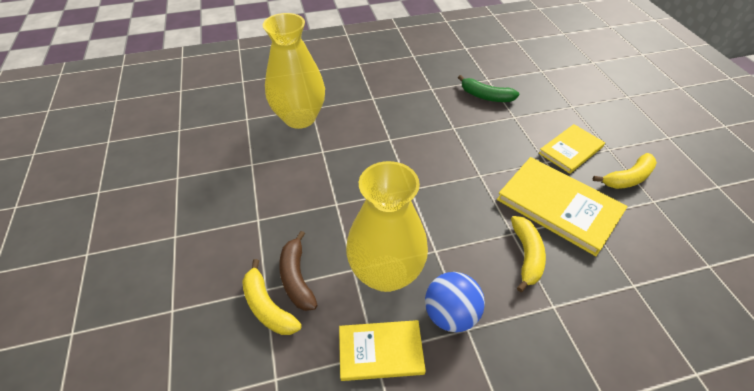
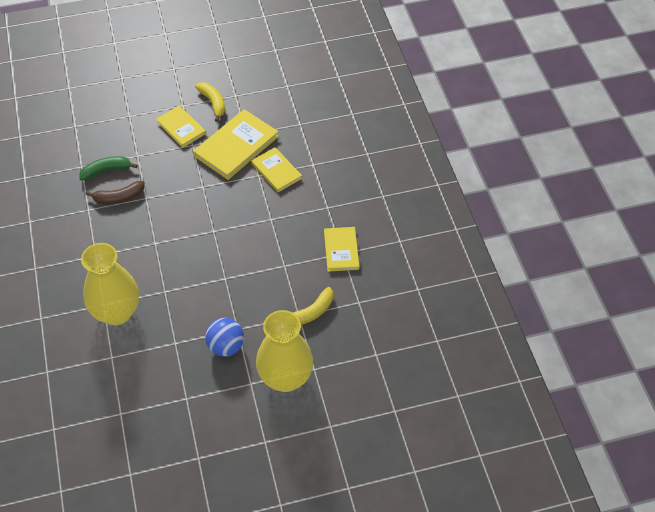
camera: 90 degrees left, 5 degrees up
(297, 278) = (290, 298): brown banana -> brown banana (119, 197)
(386, 273) = (287, 247): yellow vase -> yellow vase (285, 378)
(450, 314) = (317, 214): blue ball -> blue ball (226, 346)
(486, 96) = (106, 171): green banana -> green banana turned 135 degrees counterclockwise
(526, 255) = (276, 171): yellow banana -> yellow book

